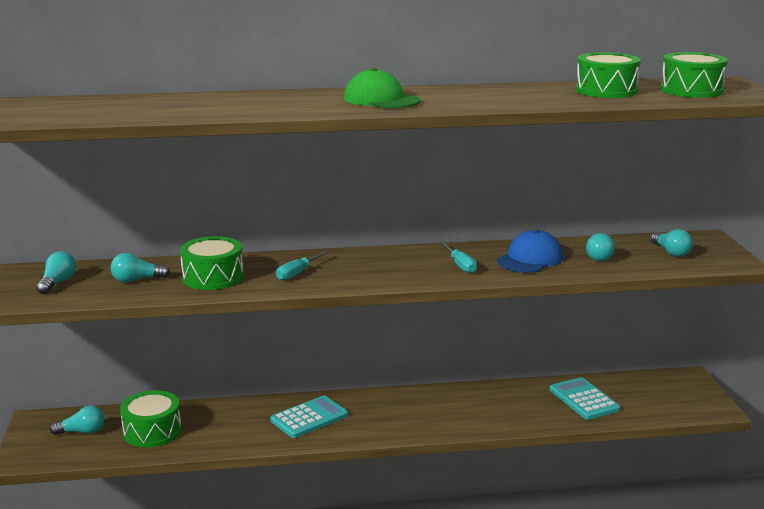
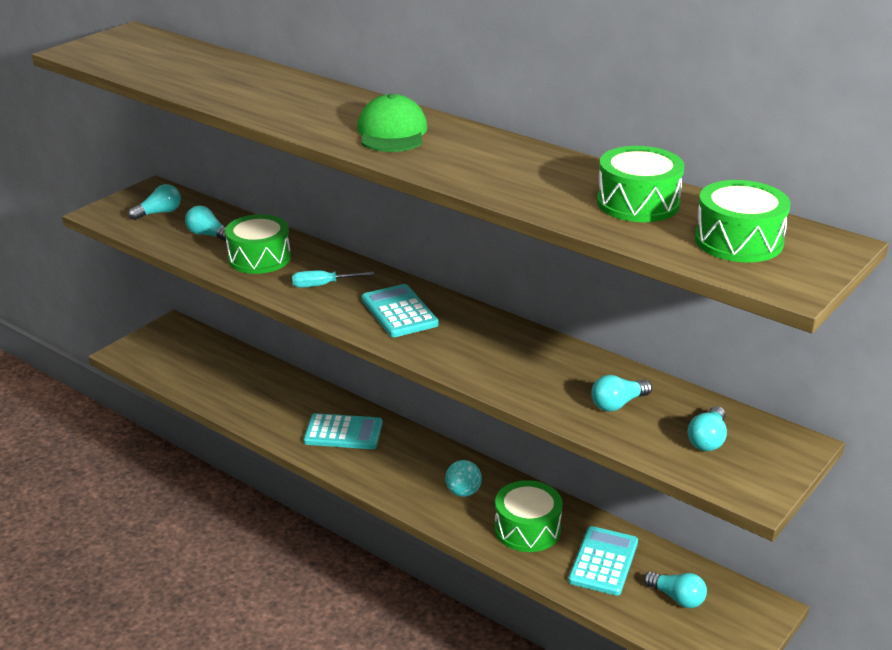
camera: 45 degrees right, 10 degrees up
(82, 432) = (184, 352): turquoise light bulb -> turquoise light bulb (677, 598)
(152, 431) = (225, 378): green drum -> green drum (527, 529)
(382, 266) = (399, 312): none -> turquoise calculator
(447, 409) = (463, 492): none -> turquoise ball
(460, 265) = (465, 345): turquoise screwdriver -> none
(530, 259) = (543, 371): blue cap -> none

